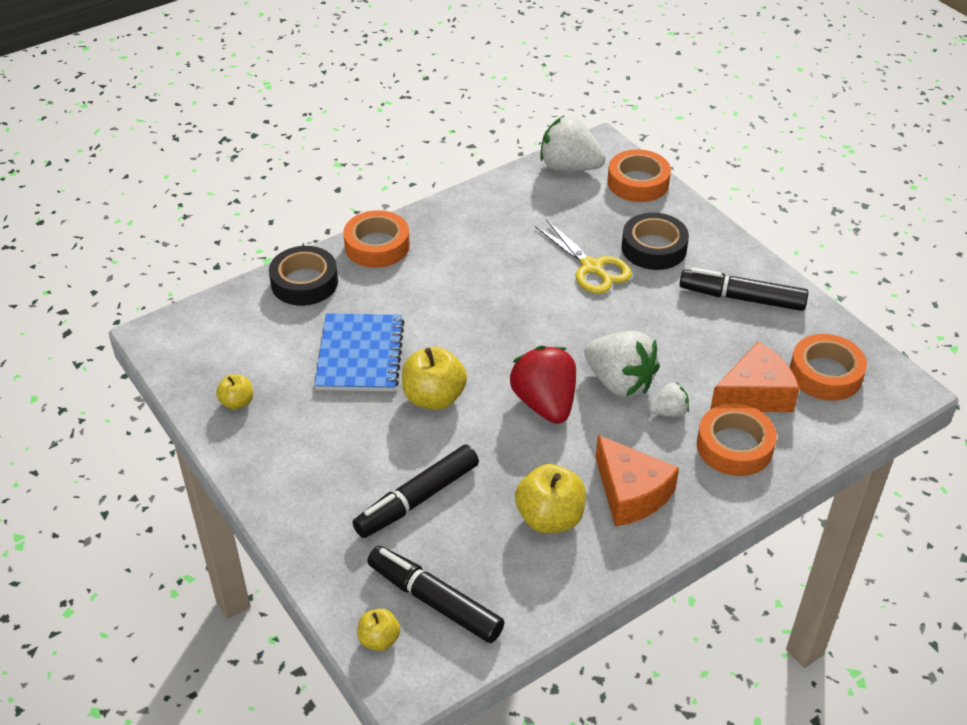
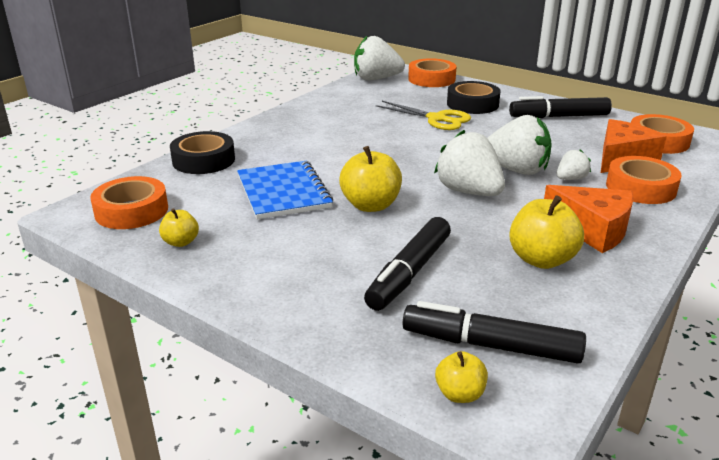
camera: 20 degrees left, 15 degrees down
(377, 246) = (255, 132): orange tape -> orange tape (131, 211)
(545, 403) = (469, 192): red strawberry -> white strawberry

